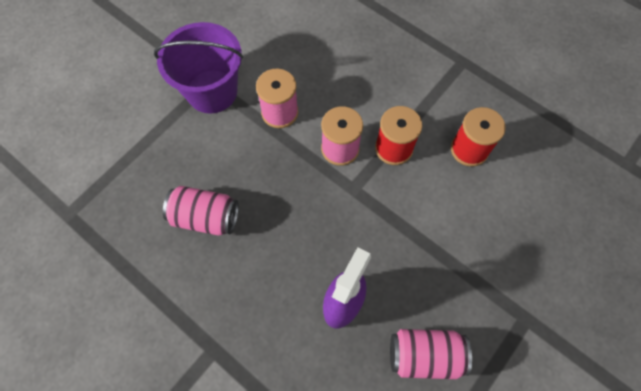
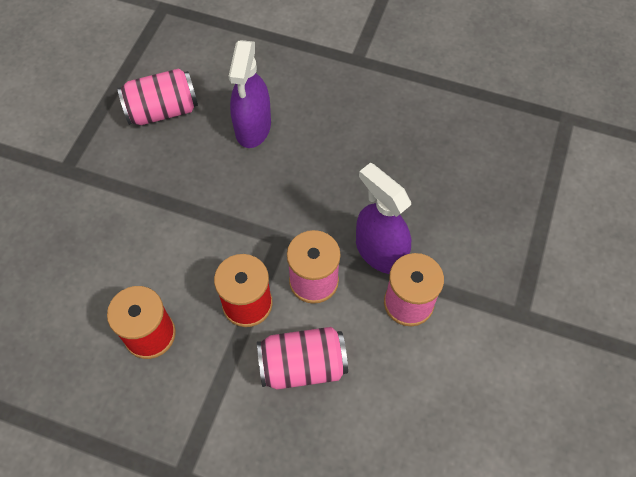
camera: 160 degrees right, 5 degrees down
(205, 217) = (427, 158): pink can -> pink can (302, 365)
(212, 91) = (509, 302): purple bucket -> none
(282, 153) = (380, 251): none -> purple spray bottle

